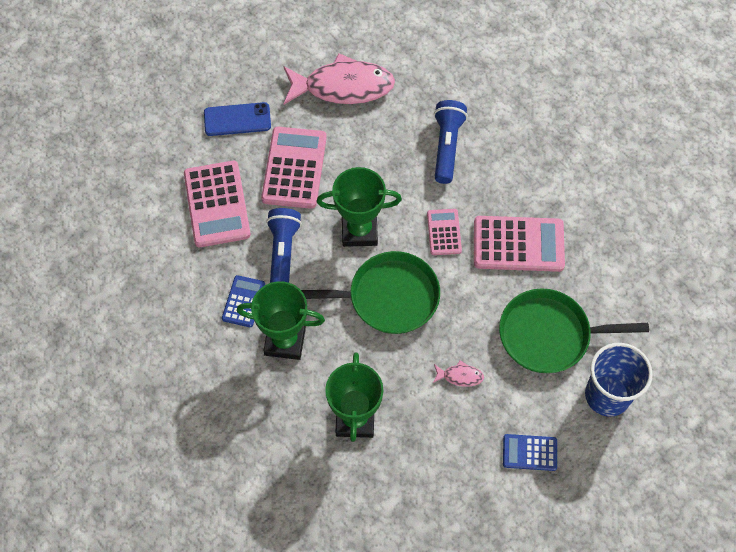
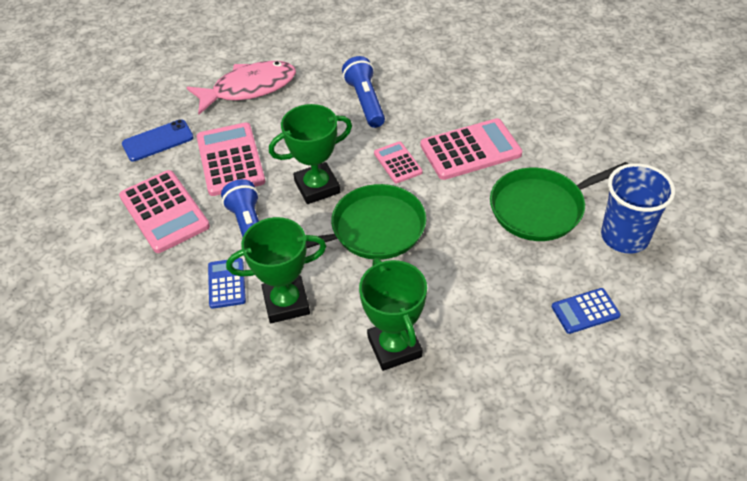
camera: 20 degrees left, 15 degrees down
(460, 376) = (479, 270): pink fish -> none

